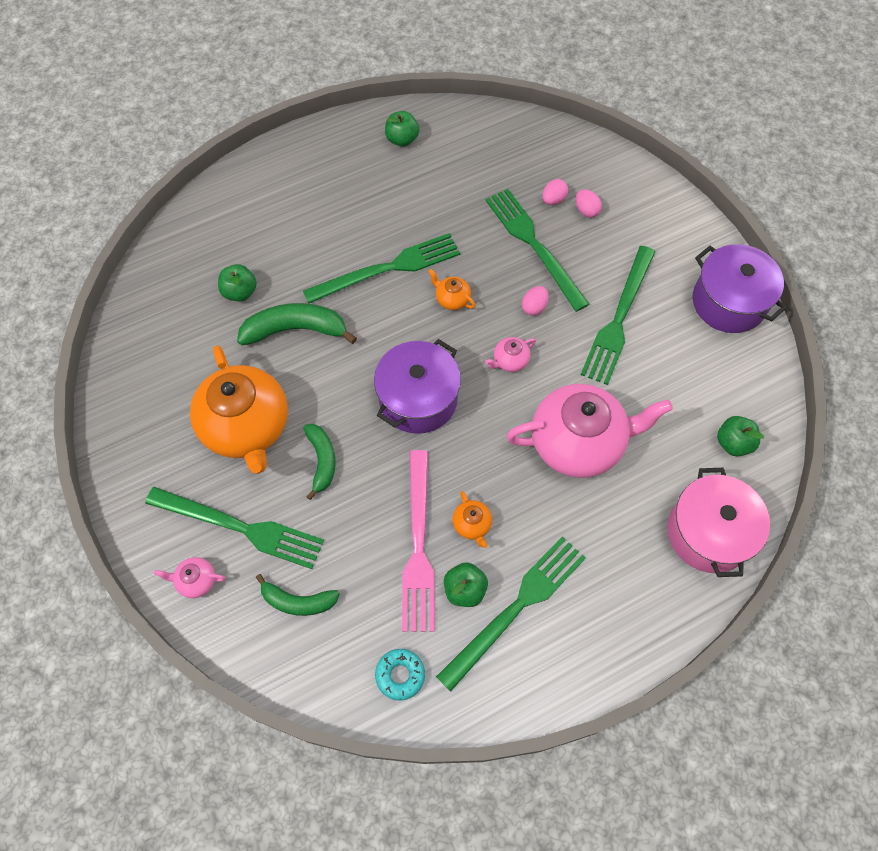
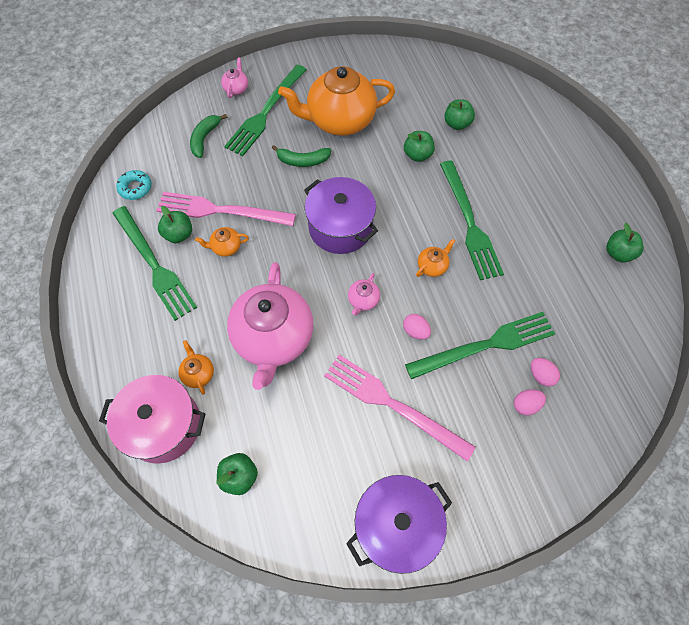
camera: 100 degrees right, 0 degrees up
(295, 330) = (417, 155): green banana -> green apple
(510, 361) = (363, 300): pink teapot -> pink teapot turned 135 degrees counterclockwise
(618, 318) = (392, 404): green fork -> pink fork
(641, 512) = (198, 373): none -> orange teapot

